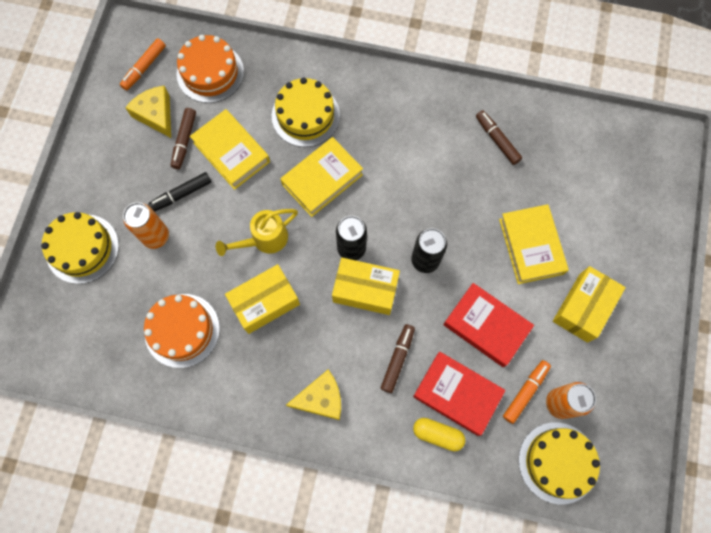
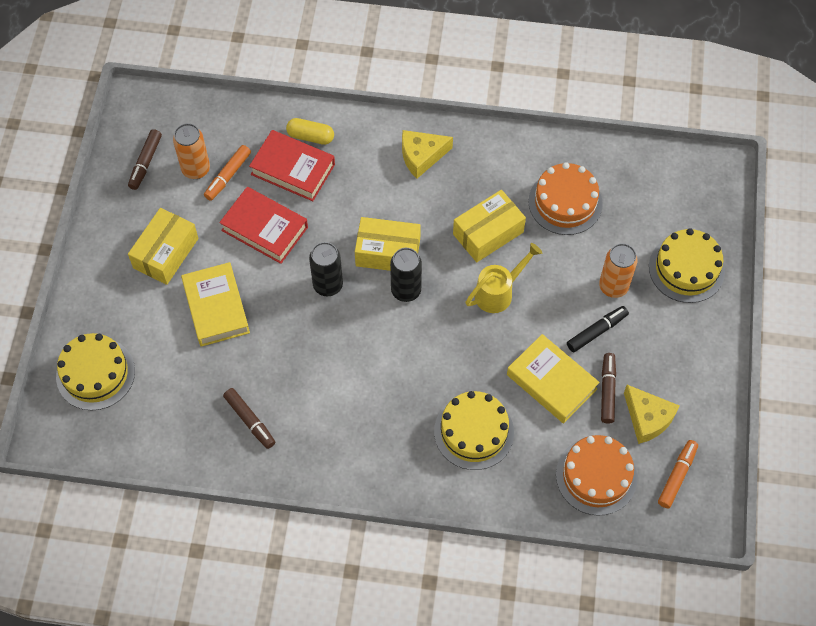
camera: 175 degrees right, 10 degrees down
(322, 179) = (445, 359): yellow book -> none
(397, 359) = (351, 194): brown marker -> brown marker (145, 163)
(557, 462) = (201, 124): yellow cake -> yellow cake (95, 373)

